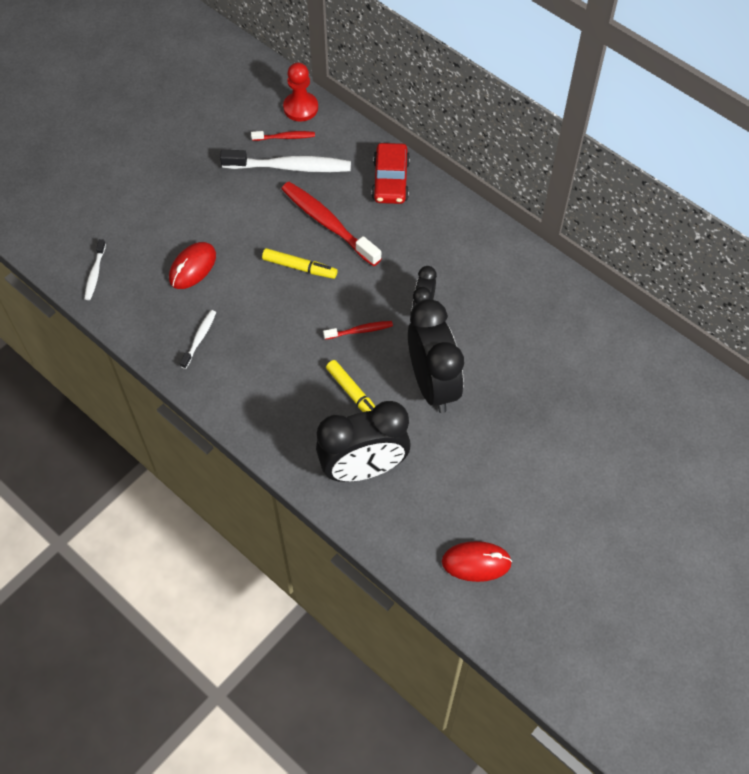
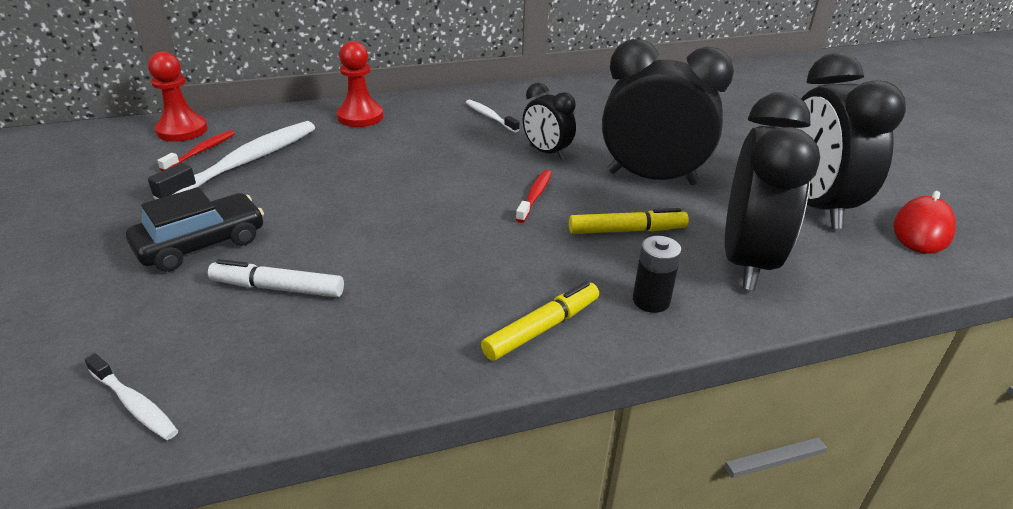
camera: 60 degrees left, 25 degrees down
(193, 267) = (278, 288): red mouse -> white marker
(199, 338) = (408, 328): white toothbrush -> white toothbrush (490, 117)
(203, 210) = (201, 244): none -> black car
(290, 433) = (651, 301): none -> black battery
(299, 267) = (395, 204): yellow marker -> yellow marker (542, 328)
(328, 223) = (360, 166): red toothbrush -> none
(390, 180) = (360, 117): red car -> red pawn
(464, 491) = (814, 206): none -> black clock

